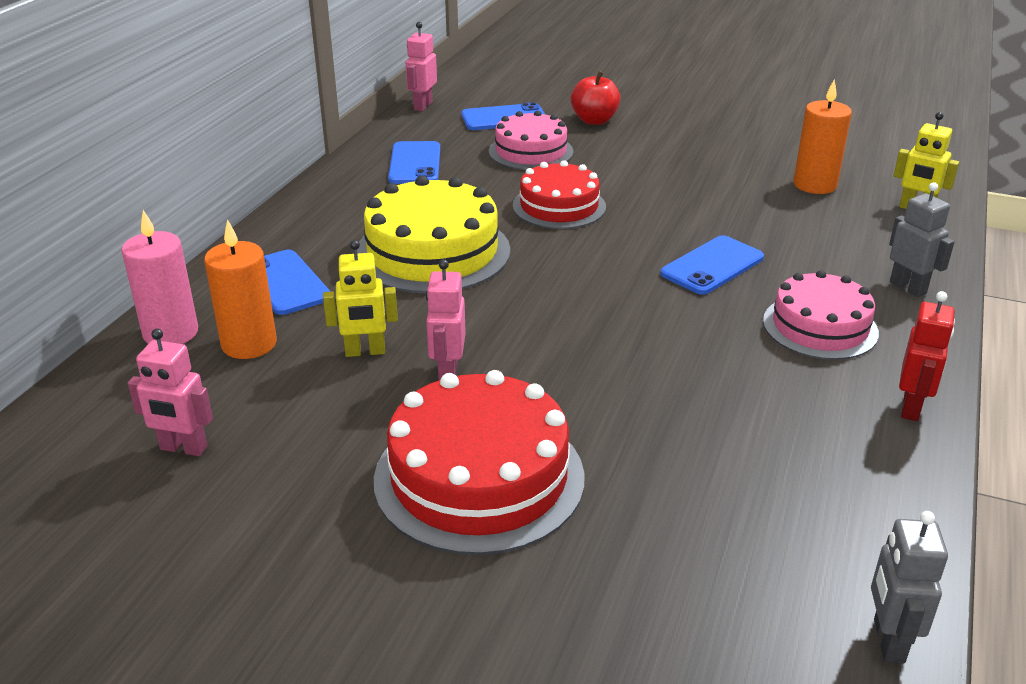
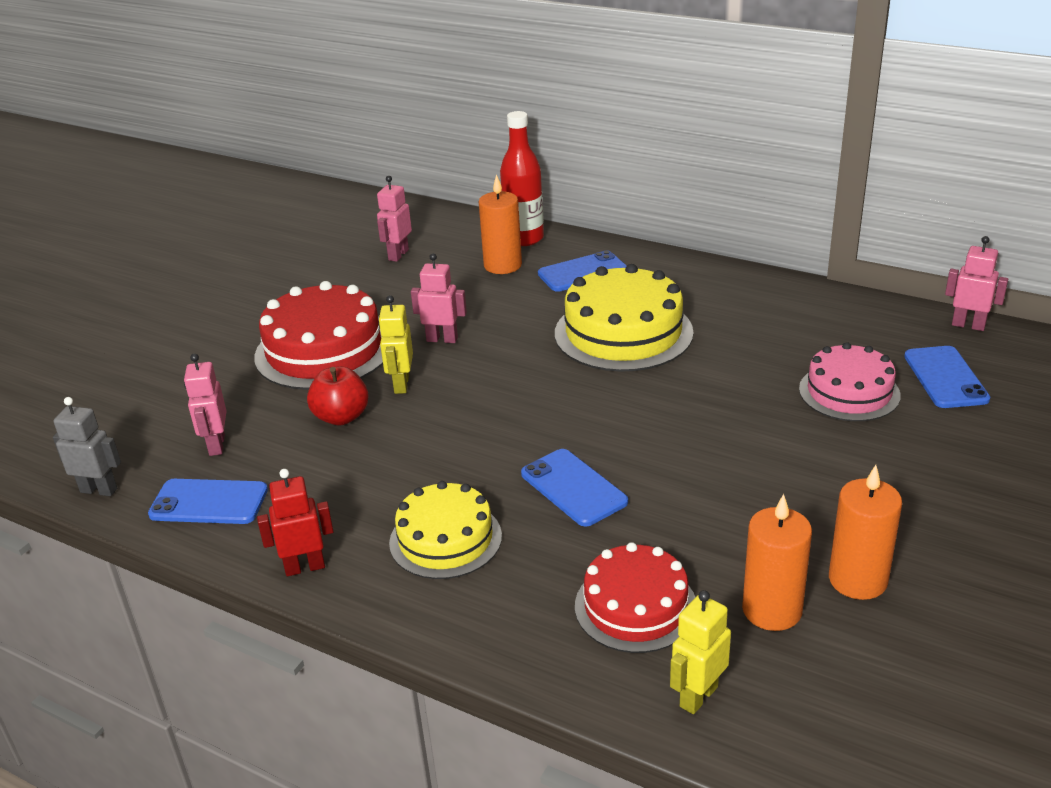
camera: 100 degrees right, 0 degrees up
(171, 333) = (524, 238): pink candle -> red bottle
(365, 352) = (479, 307): yellow robot -> yellow robot (401, 384)
(415, 163) = (807, 322): blue phone -> blue phone (209, 502)
(559, 206) = (711, 403): red cake -> red cake (635, 606)
(594, 120) = (956, 444): red apple -> red apple (341, 417)
(738, 536) = (216, 445): none -> pink robot
(765, 157) = (857, 580): none -> orange candle
(820, 326) = (445, 539): pink cake -> yellow cake
(908, 287) = (501, 626): grey robot -> none
(911, 408) = (305, 567): red robot -> red robot turned 135 degrees clockwise

